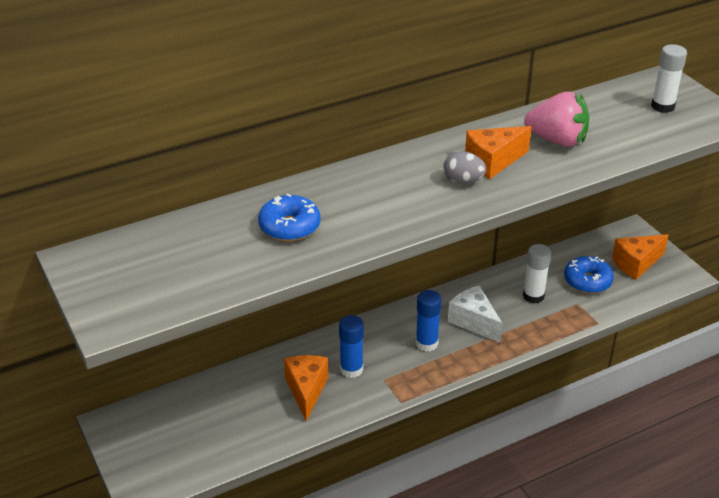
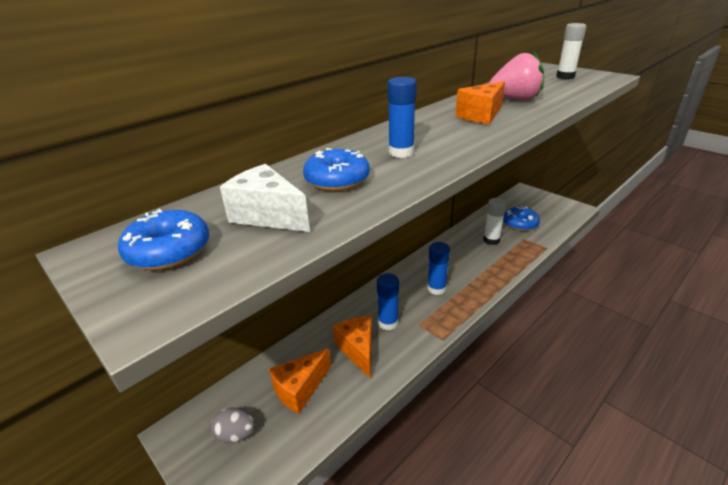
camera: 15 degrees left, 5 degrees down
(131, 273) = (169, 251): none -> blue donut
(368, 203) = (401, 152): none -> blue glue stick
(463, 181) = (469, 128): grey egg -> grey egg (236, 434)
(474, 322) = (462, 266): white cheese -> white cheese (268, 215)
(636, 264) = (542, 208): orange cheese -> orange cheese (300, 389)

